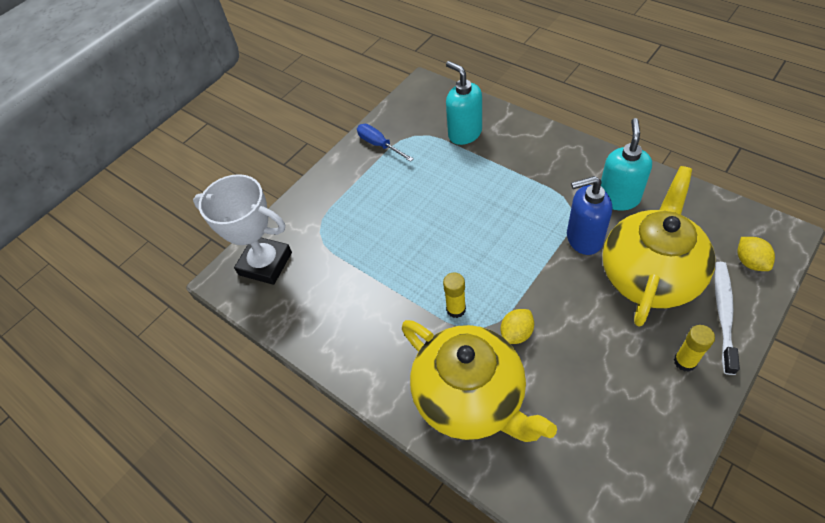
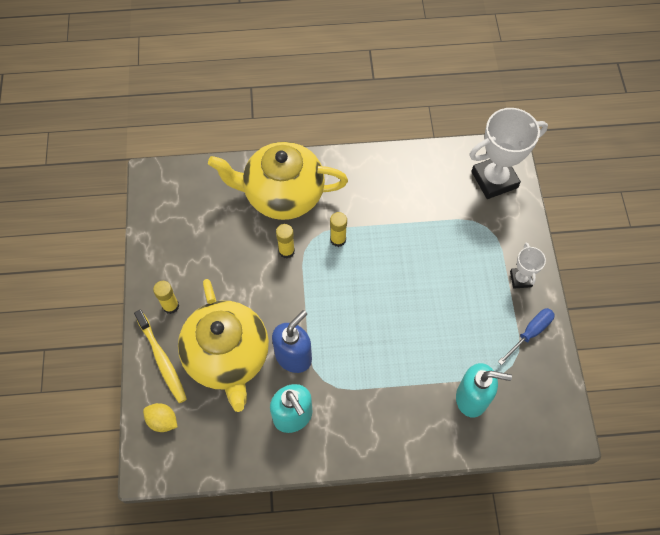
camera: 130 degrees right, 10 degrees up
(342, 179) = (520, 279): none -> white trophy
(379, 145) = (530, 333): blue screwdriver -> blue screwdriver turned 45 degrees counterclockwise
(516, 333) = (286, 251): yellow lemon -> yellow glue stick
(723, 314) = (162, 359): white toothbrush -> yellow toothbrush

